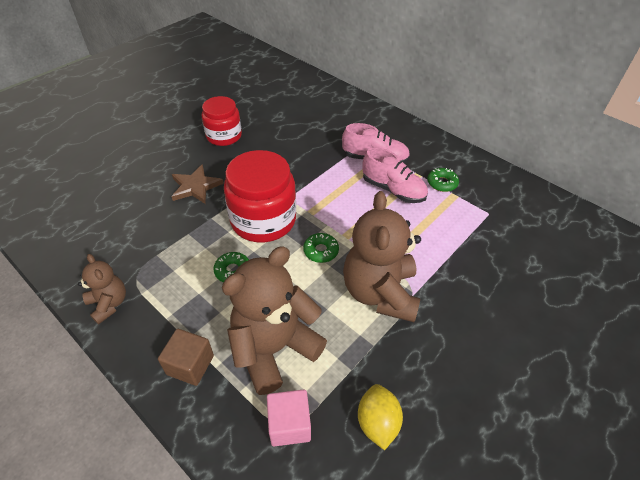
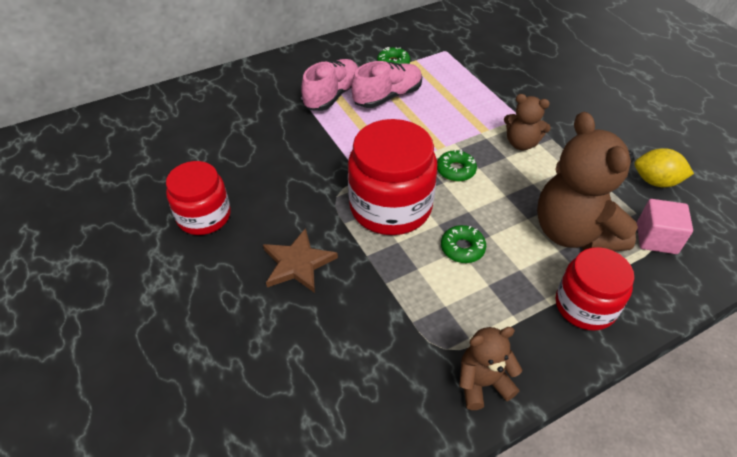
camera: 70 degrees left, 0 degrees up
(190, 365) = (585, 306): brown cube -> red jar
(380, 292) = (521, 143): brown teddy bear -> brown teddy bear, size x0.52

